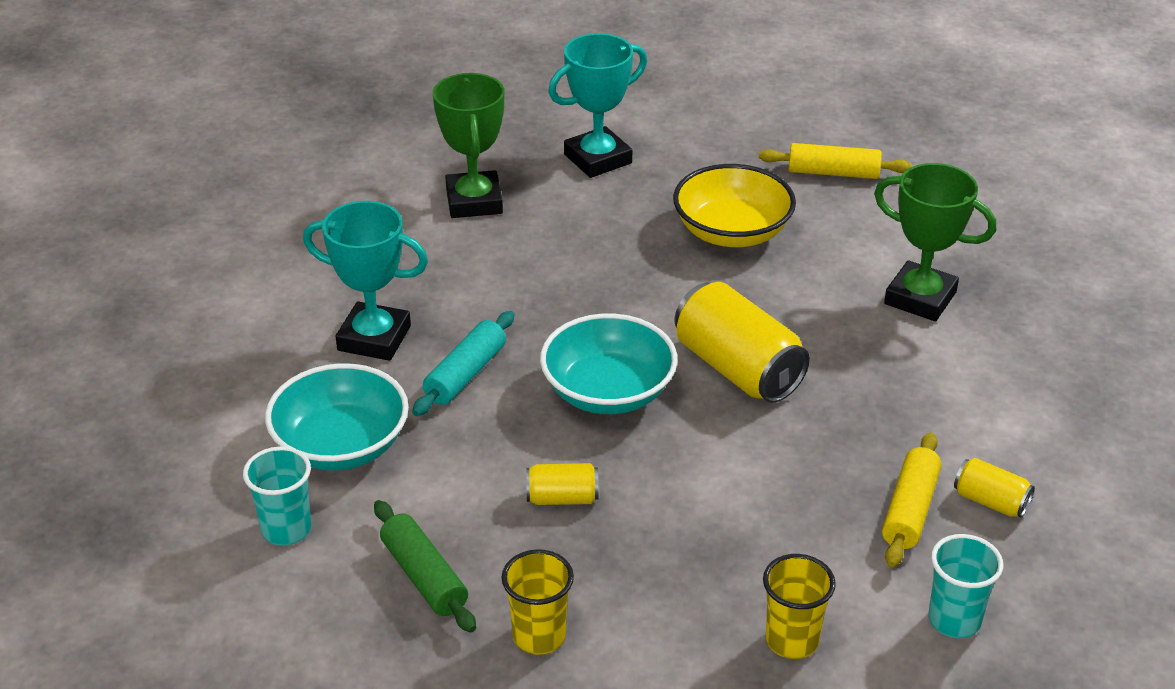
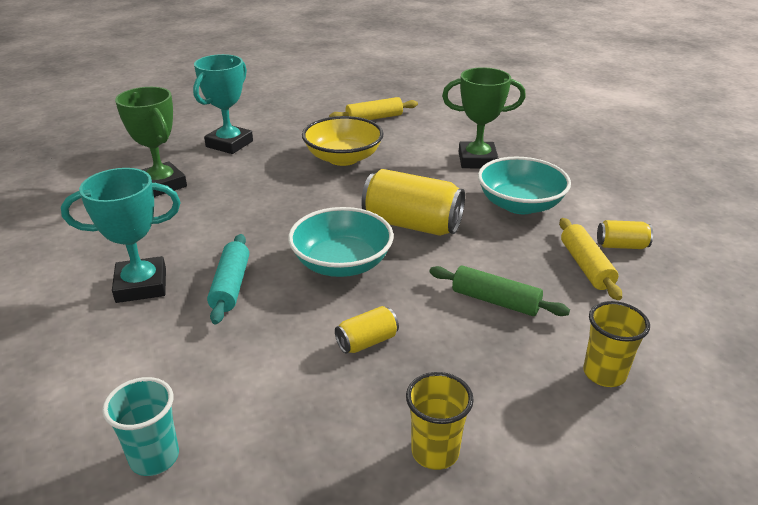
camera: 30 degrees left, 5 degrees down
(341, 445) = (162, 369): turquoise bowl -> turquoise bowl (520, 205)
(424, 577) = (305, 445): green rolling pin -> green rolling pin (495, 301)
(954, 620) = (677, 319): turquoise cup -> none

